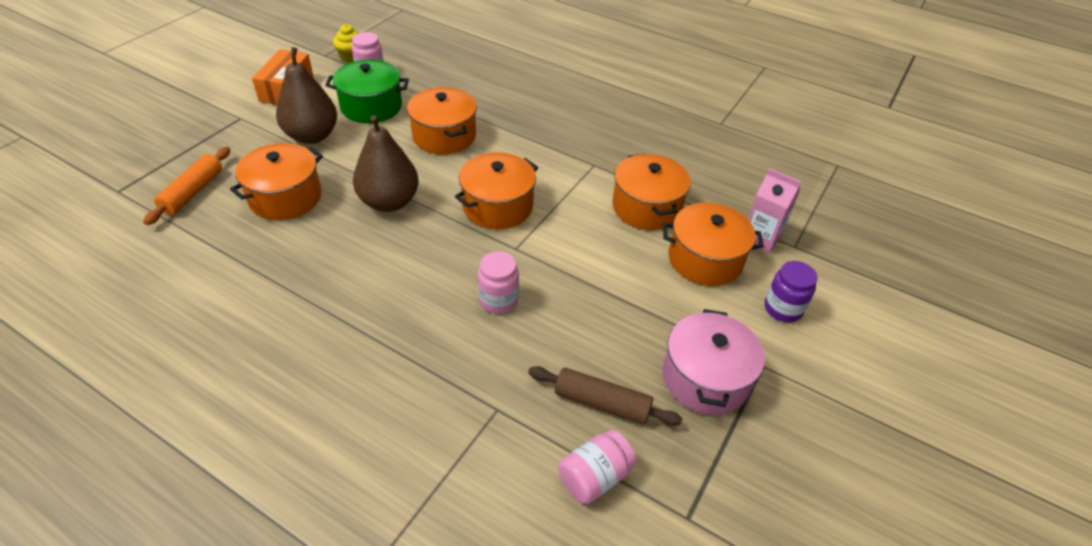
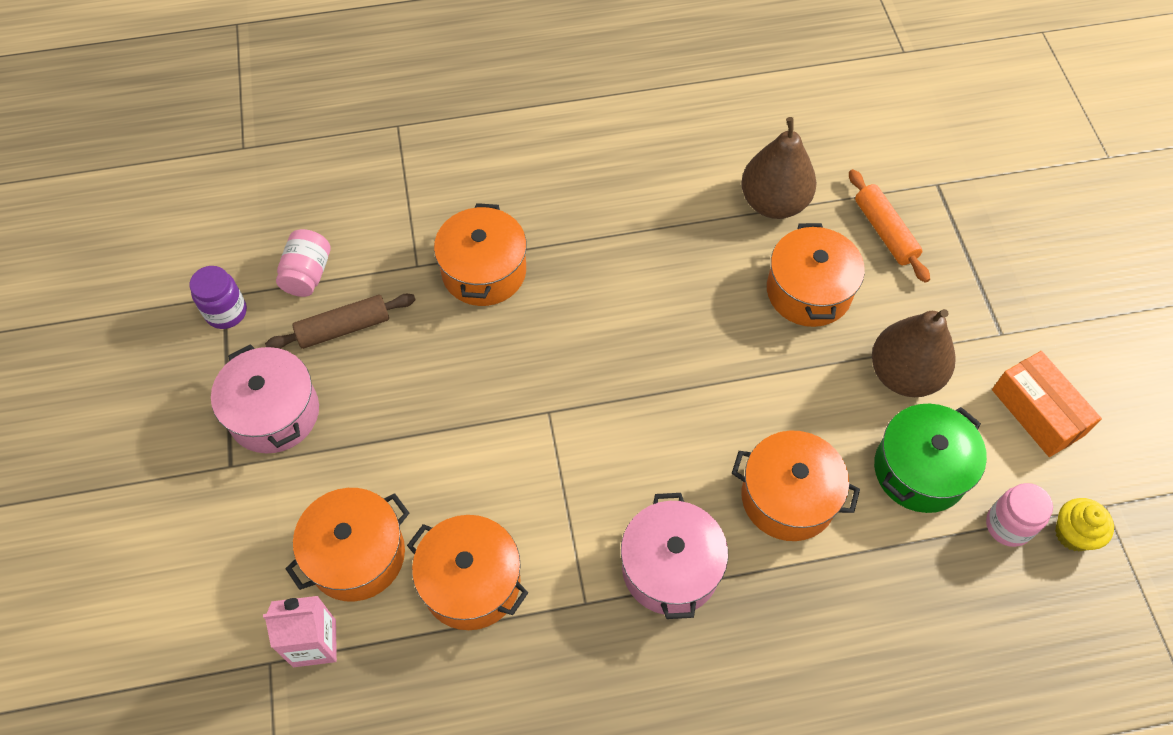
camera: 140 degrees right, 15 degrees up
(389, 202) = (719, 364): brown pear -> brown pear (773, 203)
(497, 206) = (619, 447): orange pot -> orange pot (484, 271)
(498, 300) = (506, 347): pink jar -> none
(536, 150) = (670, 568): none -> pink pot
(783, 309) = (241, 551): purple jar -> purple jar (226, 312)

